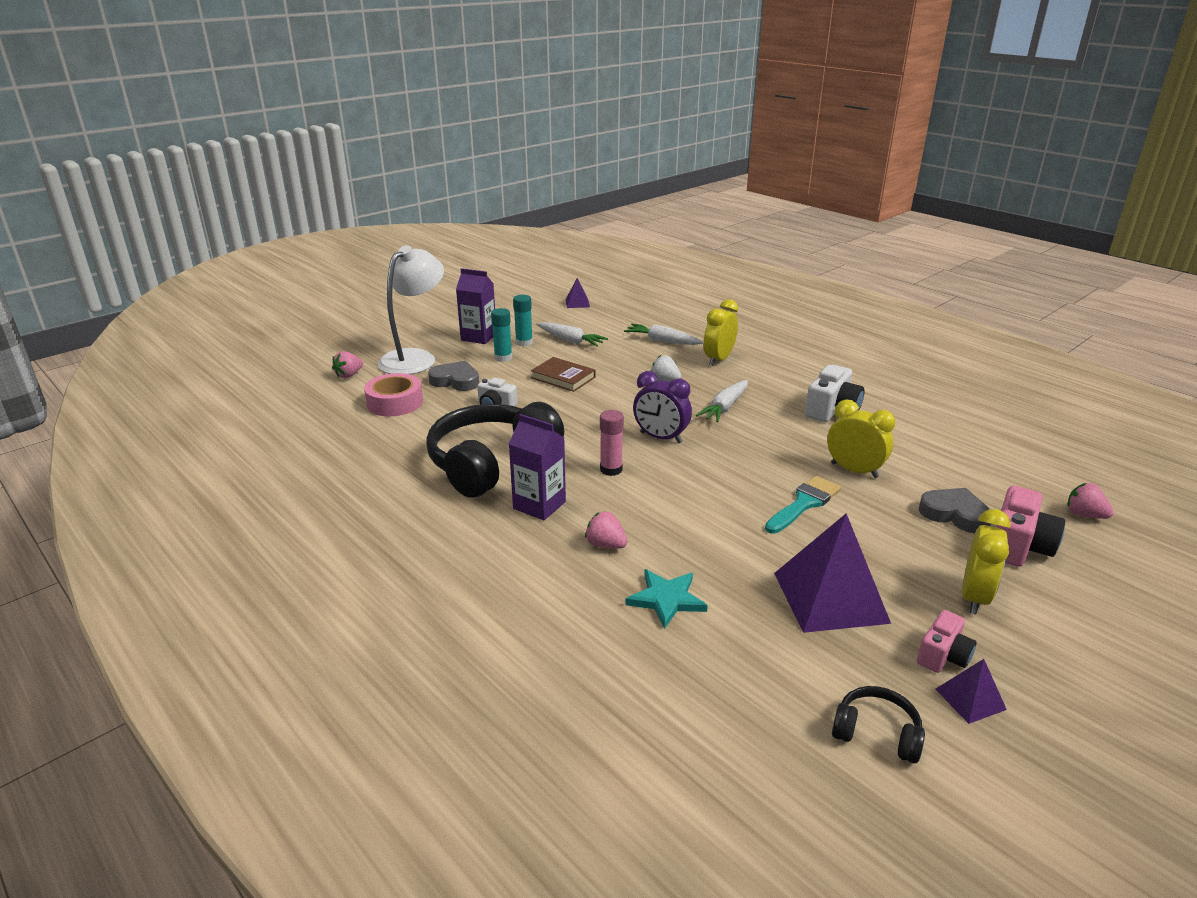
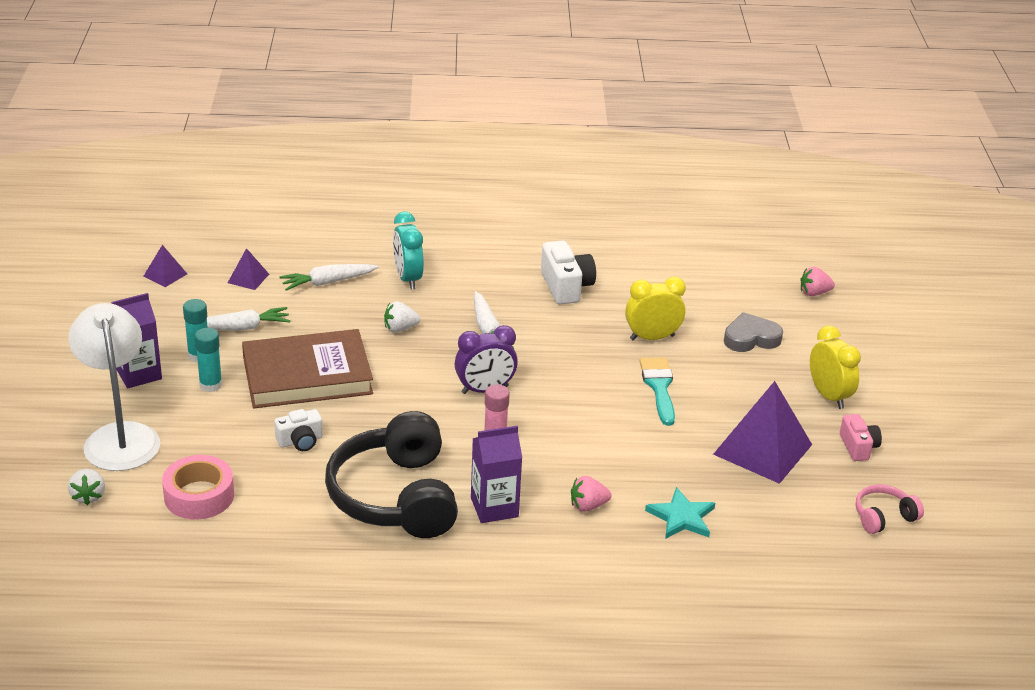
camera: 50 degrees left, 5 degrees up
(349, 375) = (88, 496): pink strawberry -> white strawberry
(456, 381) = (212, 437): grey heart -> none
(563, 377) = (307, 375): brown book -> brown book, size x1.87
(718, 359) = (408, 278): yellow clock -> turquoise clock
(876, 733) = (883, 517): black headphones -> pink headphones
(970, 699) = (898, 464): purple pyramid -> purple pyramid (248, 278)
(1018, 546) = (808, 341): pink camera -> none

